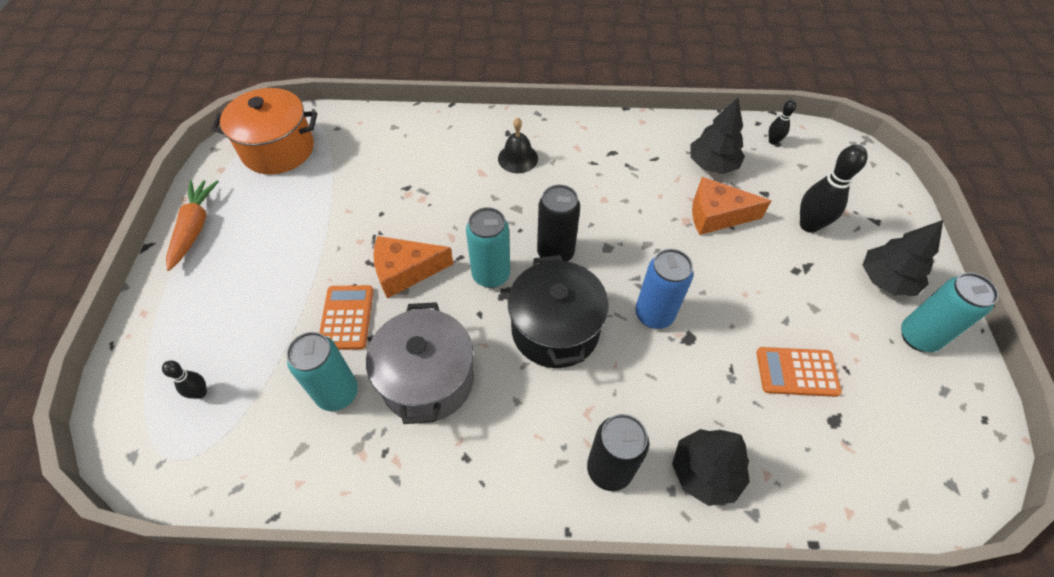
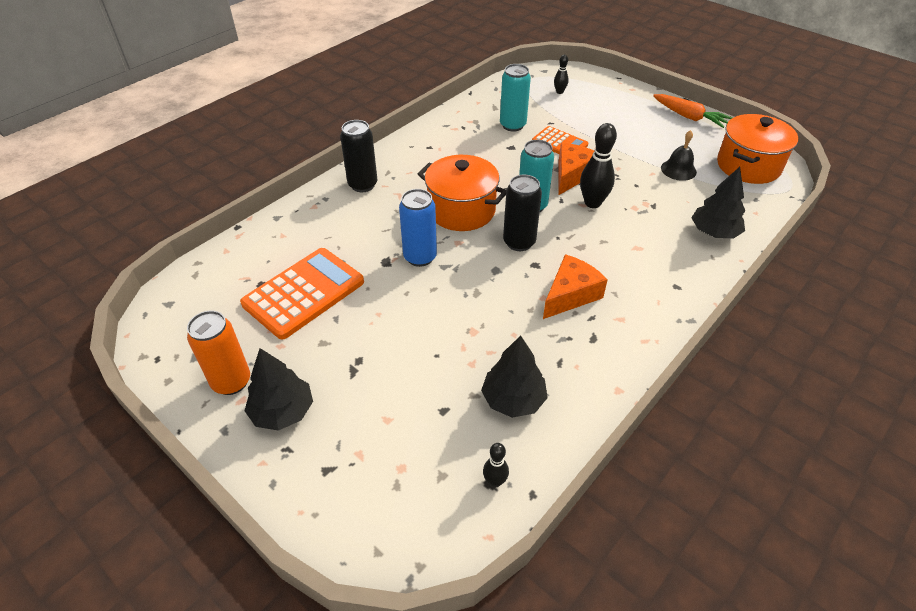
camera: 130 degrees right, 10 degrees down
(428, 380) = (486, 153): grey pot -> none
(518, 158) = (637, 275): black bell -> black bell (678, 170)
(555, 329) = (461, 210): black pot -> orange pot
(705, 472) = (315, 214): black tree -> black tree (714, 232)
(716, 215) = (457, 354): orange cheese -> orange cheese (570, 295)
(797, 372) = (303, 293): orange calculator -> orange calculator, size x1.70
(809, 225) = (381, 410): black bowling pin -> black bowling pin (592, 203)
(918, 337) = (231, 382): turquoise can -> orange can

